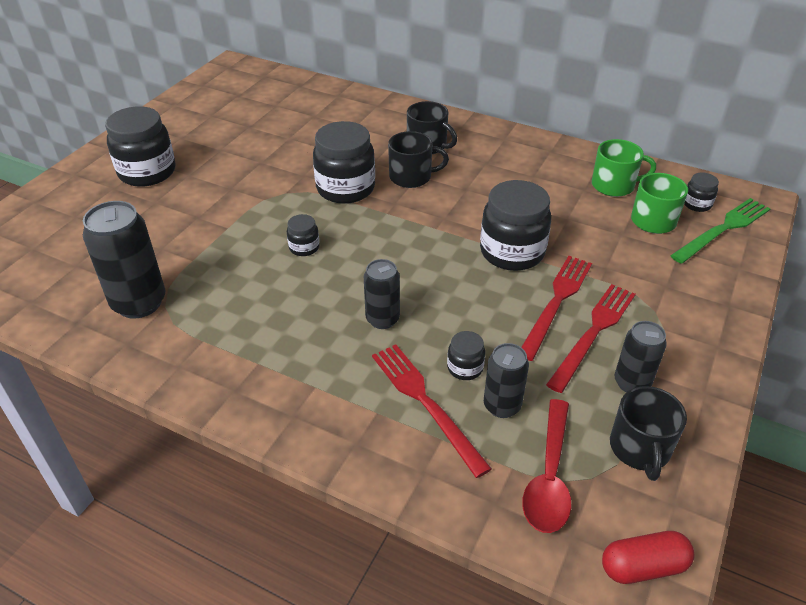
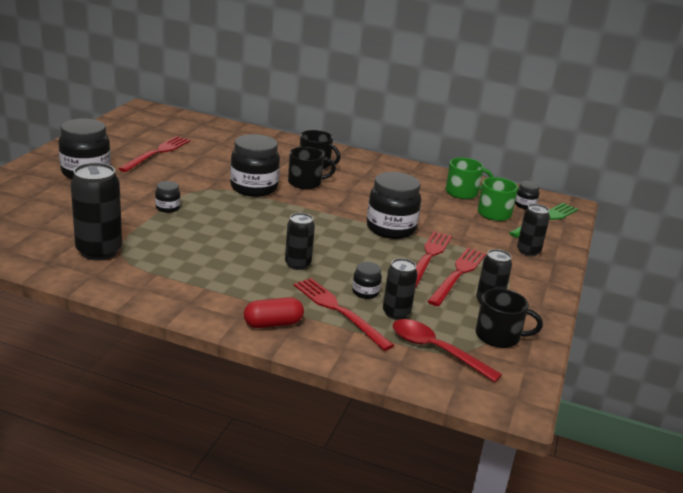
camera: 10 degrees left, 15 degrees down
(237, 136) = (157, 153): none -> red fork
(304, 247) = (227, 222): black jar -> black jar (168, 208)
(549, 476) = (436, 350): red spoon -> red spoon turned 120 degrees clockwise
(640, 448) = (499, 336): black mug -> black mug turned 75 degrees counterclockwise
(643, 566) = (508, 396): red capsule -> red capsule (273, 323)
(694, 288) = (528, 251): none -> black can

